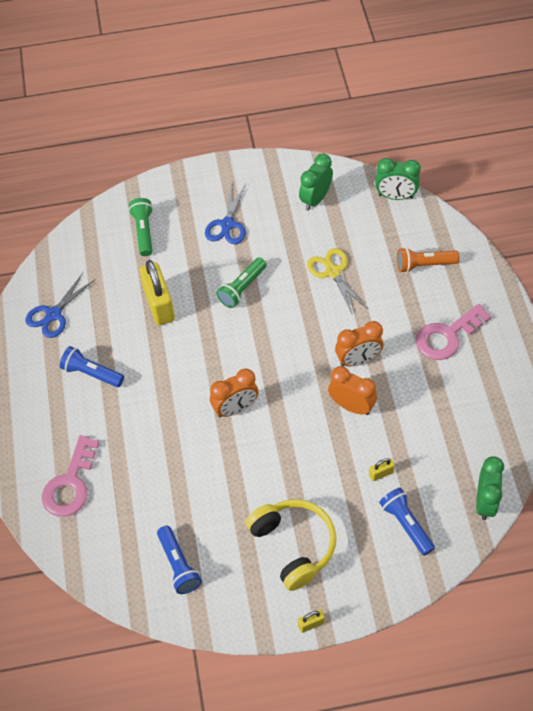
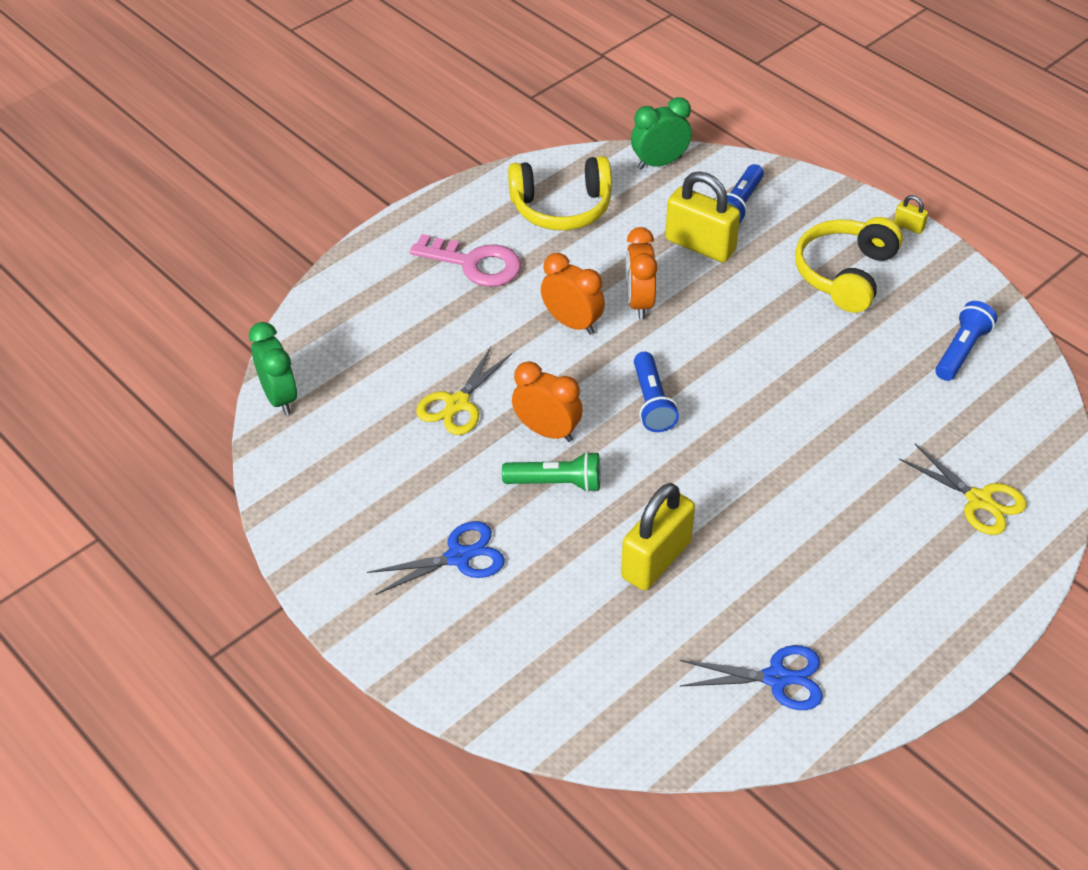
camera: 125 degrees left, 10 degrees down
(70, 484) = (979, 500): pink key -> yellow scissors
(91, 373) = (822, 572): blue flashlight -> blue flashlight (652, 402)
(144, 231) = (546, 654): green flashlight -> none
(235, 408) = (735, 400): orange clock -> orange clock (547, 431)
(315, 199) = (341, 479): green clock -> none
(381, 473) = (700, 245): yellow padlock -> yellow padlock, size x2.29
(424, 265) = (380, 324): orange flashlight -> none
(473, 413) = (561, 208): none -> yellow headphones

